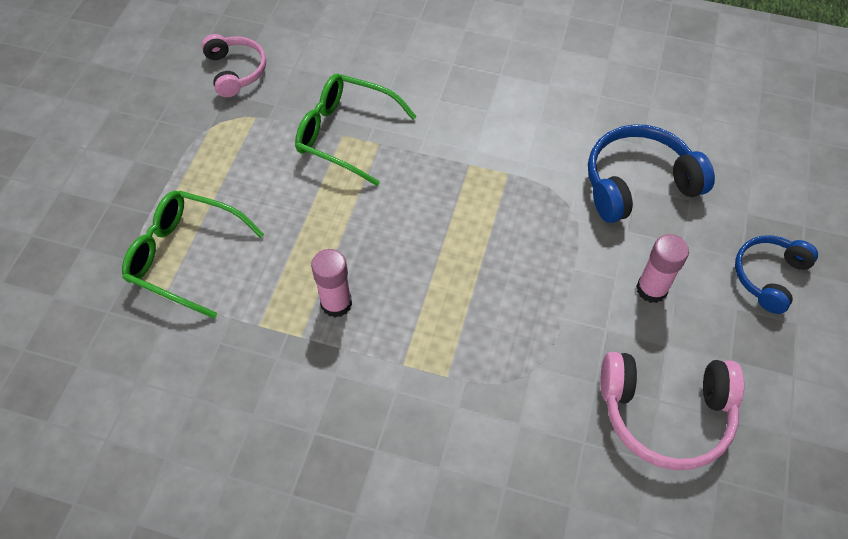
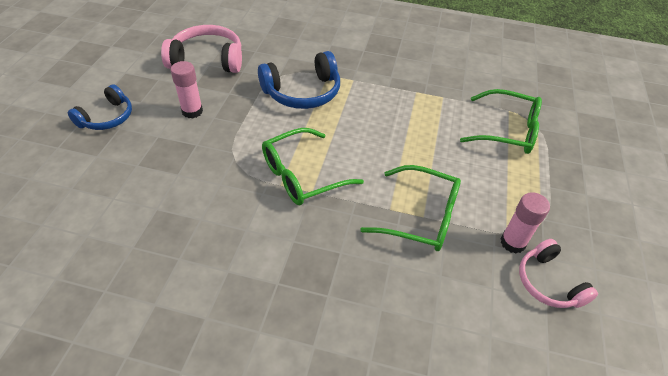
camera: 175 degrees right, 10 degrees down
(336, 303) = (399, 106): pink glue stick -> pink glue stick (512, 242)
(482, 185) = (302, 175): none -> green glasses
(638, 183) = (174, 176): blue headphones -> blue headphones (302, 92)

